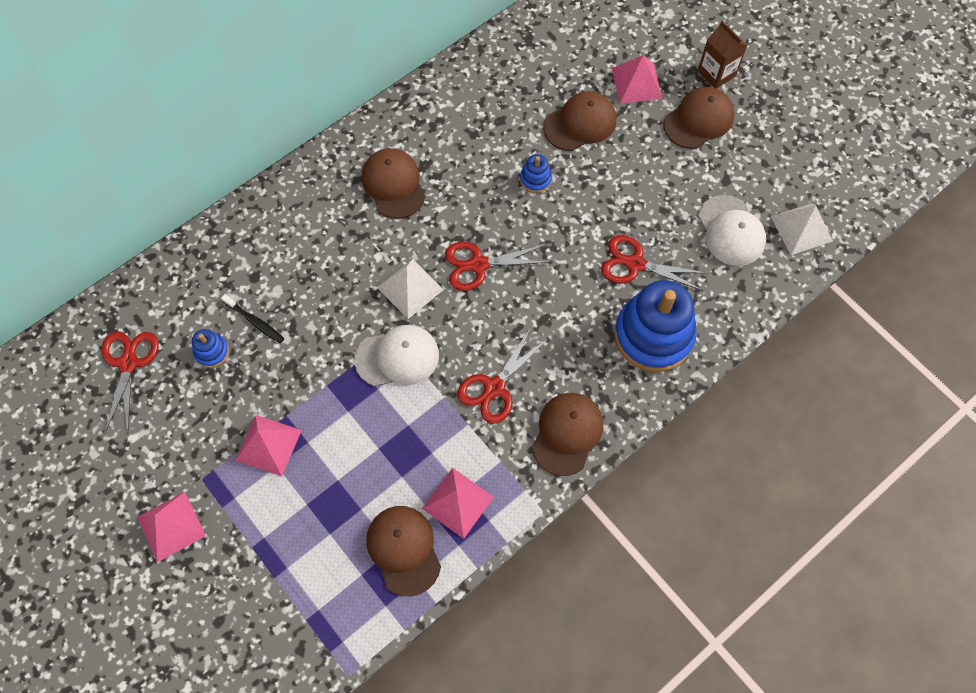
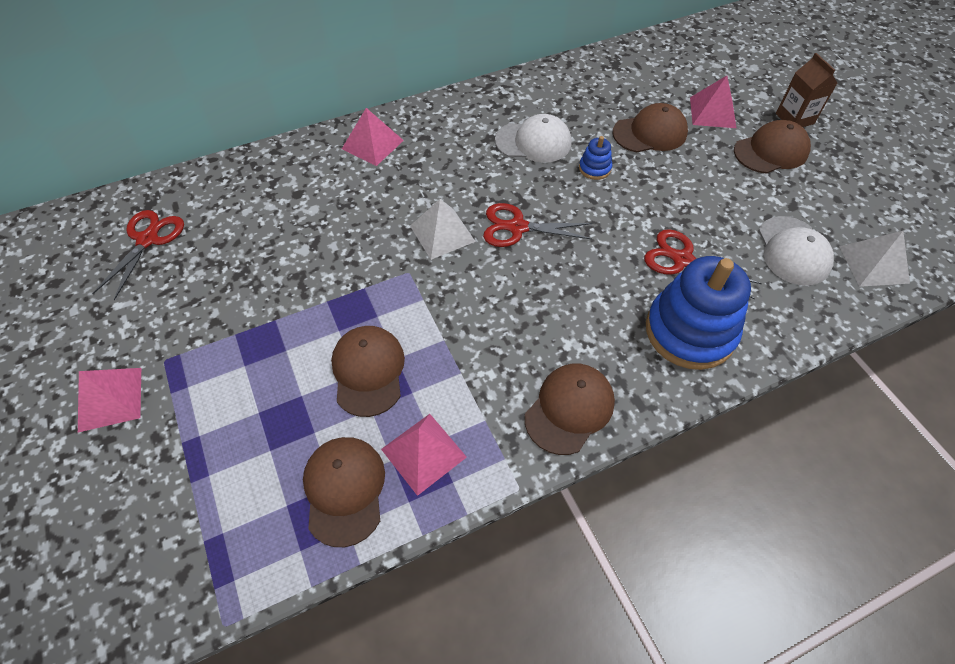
camera: 15 degrees right, 10 degrees down
(212, 352) = (229, 247): blue stacking toy -> none
(255, 321) = (281, 230): black toothbrush -> none
(268, 445) = (245, 343): pink pyramid -> pink pyramid (372, 144)
(393, 185) = (456, 147): brown cap -> brown cap (368, 371)
(397, 357) = (408, 291): white cap -> white cap (533, 142)
(494, 388) = (500, 343): red scissors -> none

